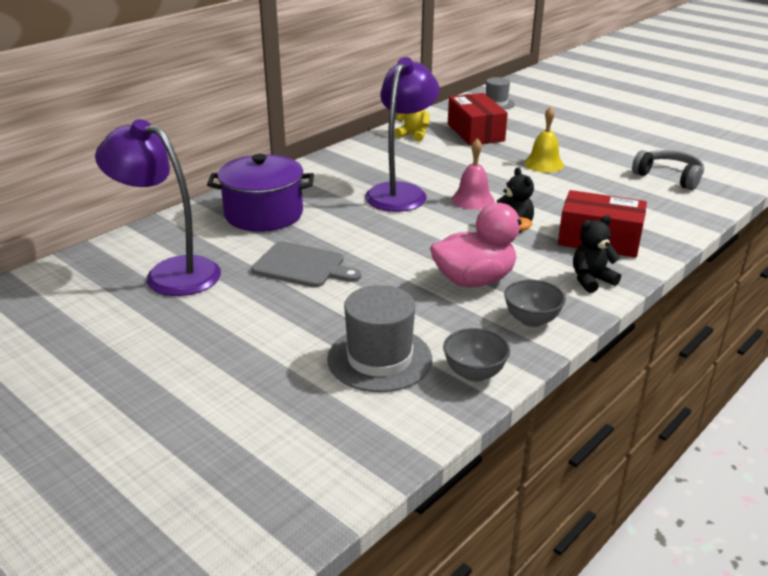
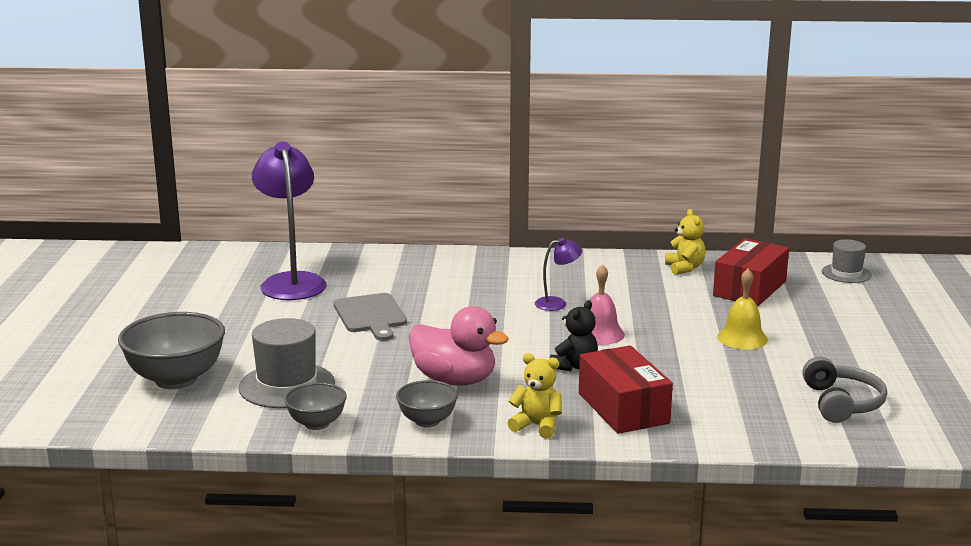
camera: 50 degrees right, 10 degrees down
(264, 214) = (425, 274): purple pot -> none
(278, 416) = (176, 379): none -> grey bowl
(401, 192) = (557, 303): purple lamp -> purple lamp, size x0.47
(591, 280) = (537, 426): black teddy bear -> yellow teddy bear

